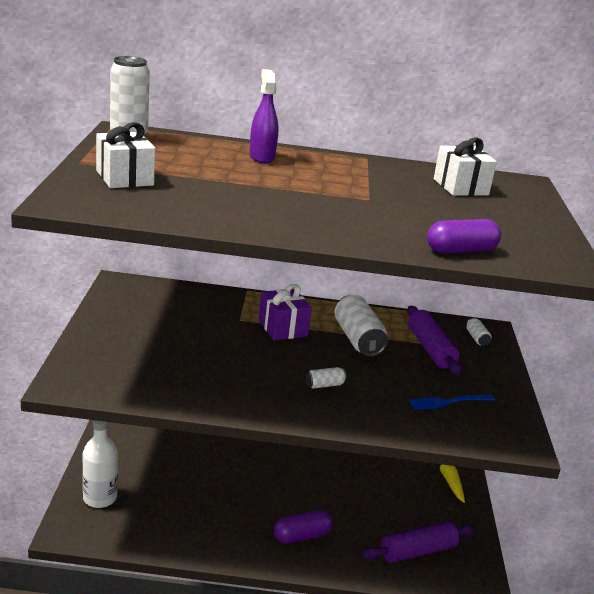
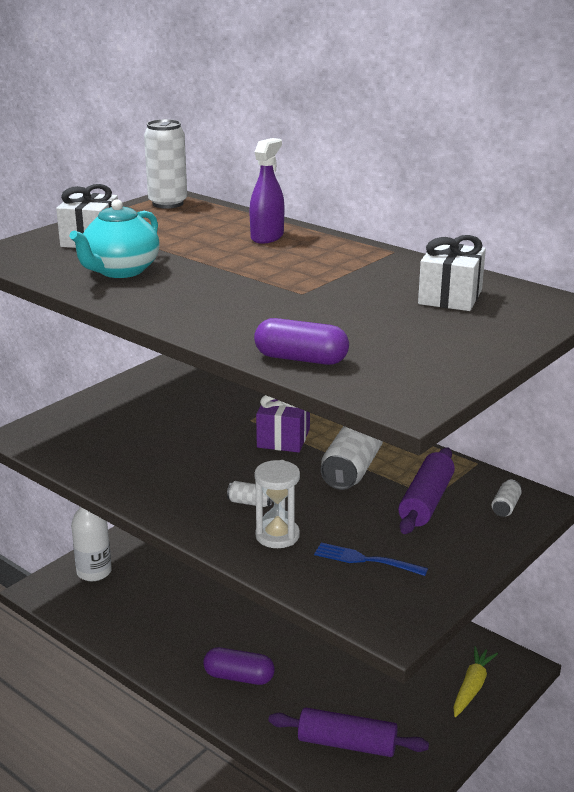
camera: 40 degrees right, 0 degrees up
(204, 203) = (120, 271): none -> turquoise teapot
(374, 404) = (277, 536): none -> white hourglass

